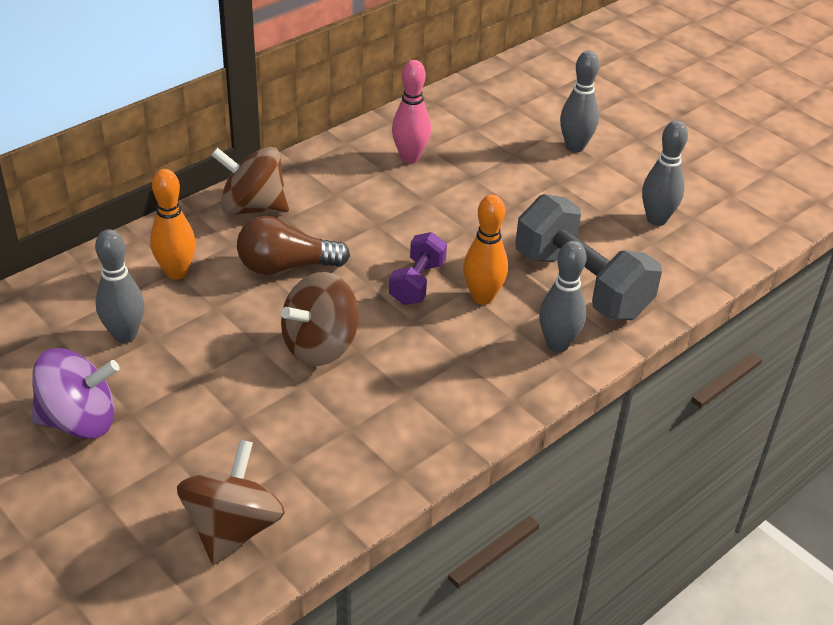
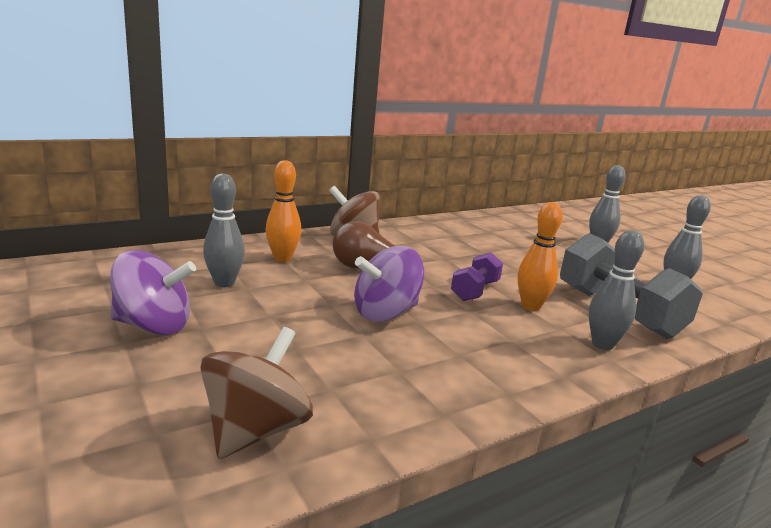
camera: 10 degrees right, 20 degrees down
(320, 346) = (385, 313): brown spinning top -> purple spinning top
(410, 157) = (474, 233): pink bowling pin -> none

